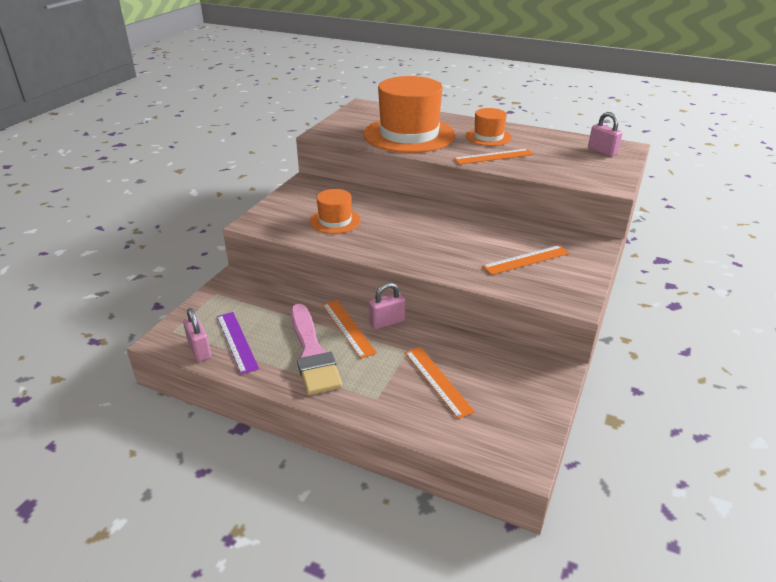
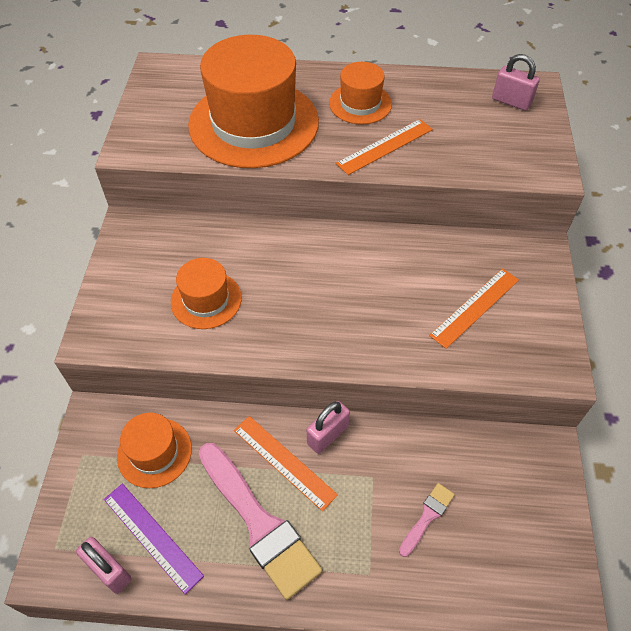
camera: 20 degrees left, 20 degrees up
(263, 303) = (154, 452): none -> orange hat
(438, 381) = (427, 516): orange ruler -> pink brush

